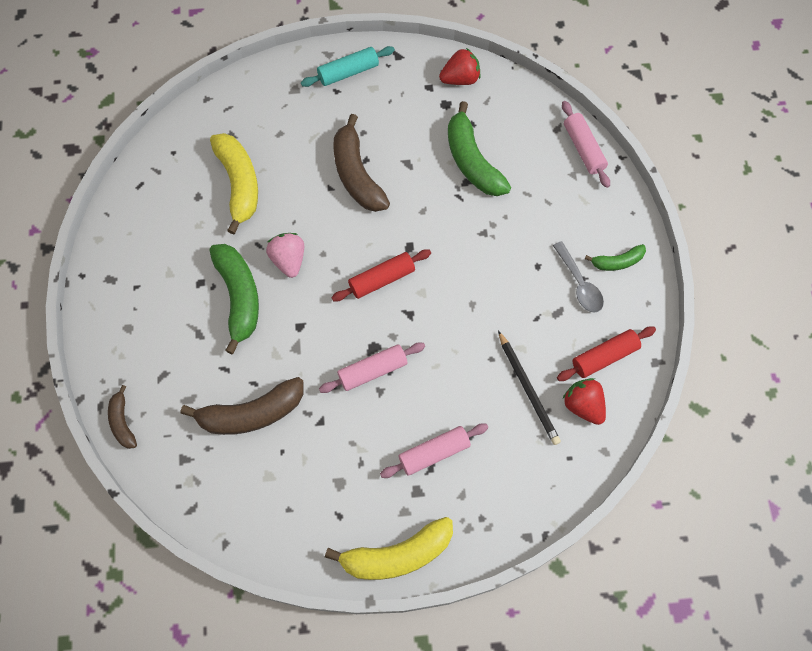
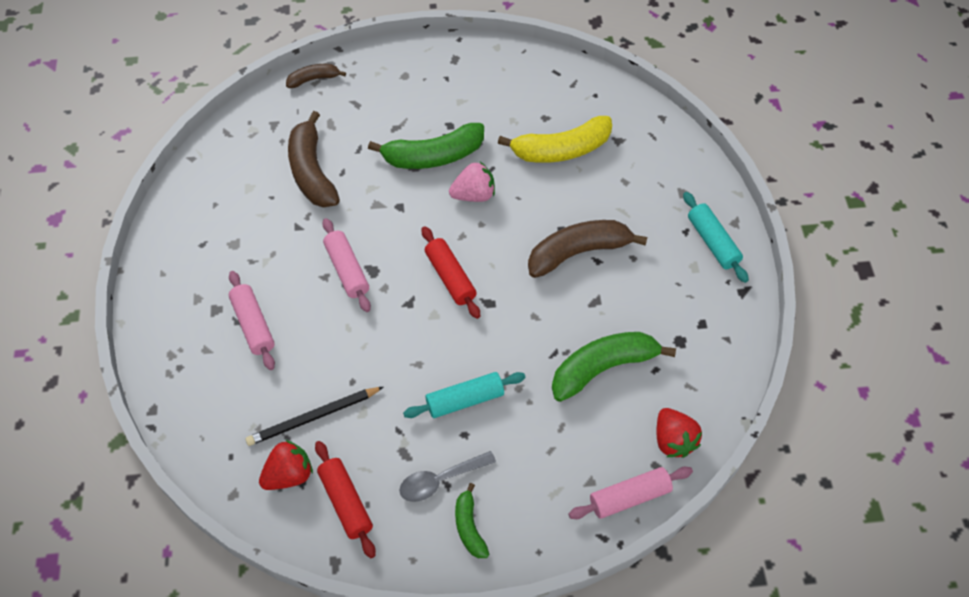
camera: 90 degrees right, 10 degrees down
(397, 555) = (156, 292): yellow banana -> none
(460, 79) = (718, 357): red strawberry -> red strawberry (673, 440)
(506, 266) = (465, 400): none -> turquoise rolling pin

